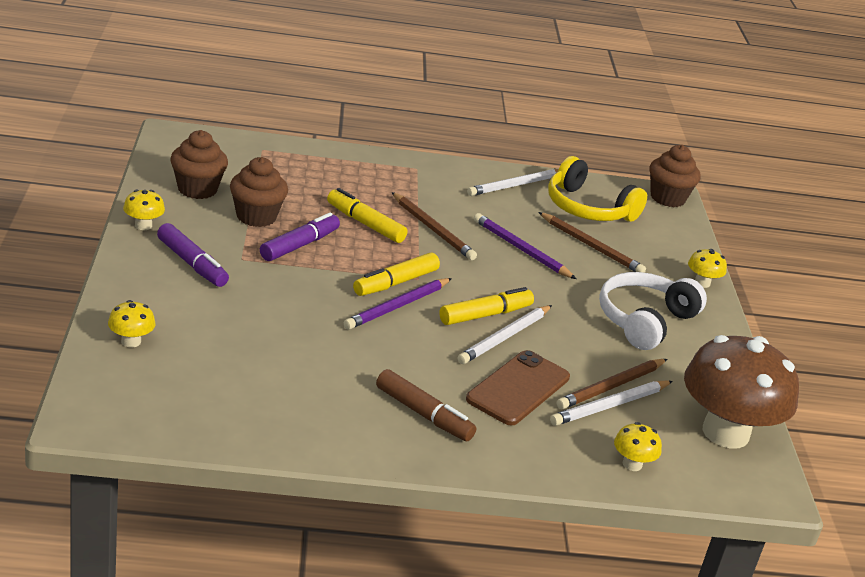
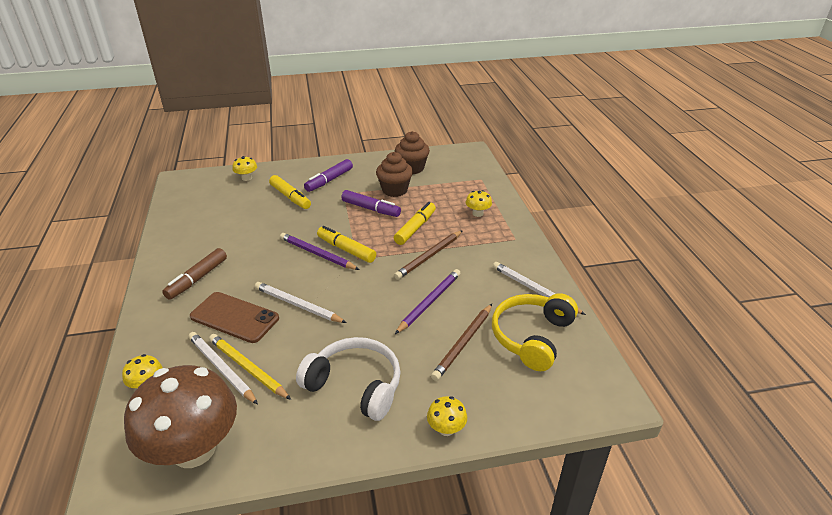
camera: 85 degrees right, 5 degrees up
(143, 225) = (360, 161): yellow mushroom -> yellow mushroom (477, 213)
(485, 315) = (324, 293): yellow marker -> yellow marker (290, 197)
(611, 386) = (248, 368): brown pencil -> yellow pencil
(667, 198) = (606, 395): brown cupcake -> none

